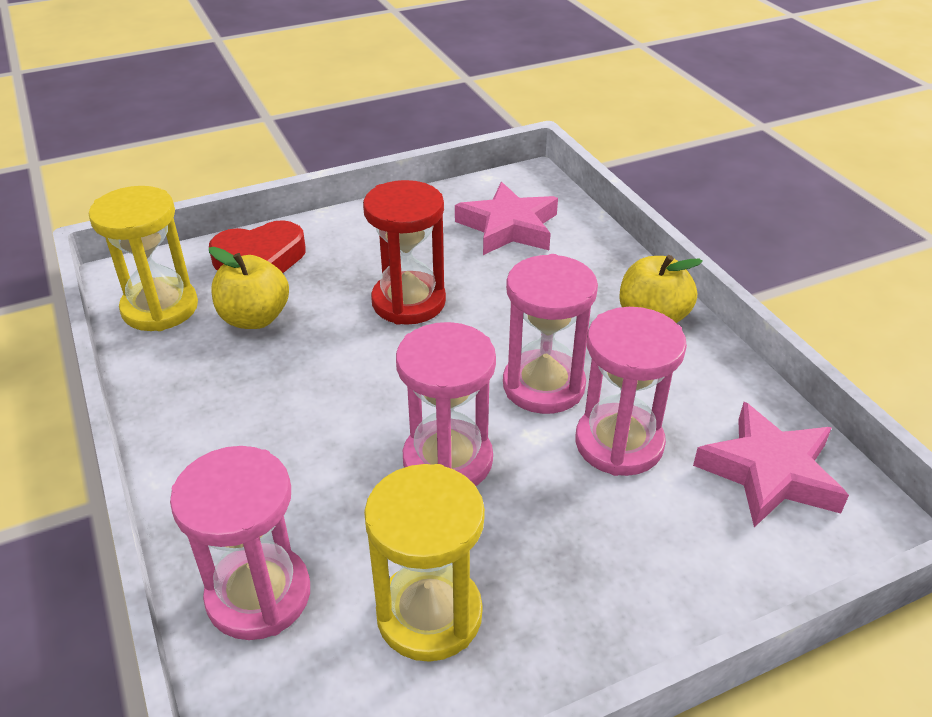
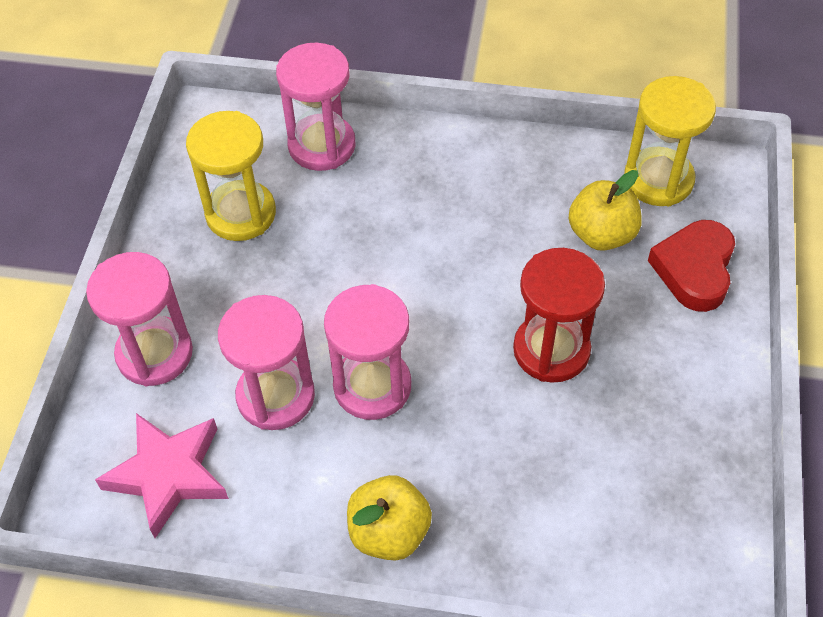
camera: 125 degrees right, 15 degrees up
(447, 460) = (347, 282): pink hourglass -> pink hourglass (154, 353)
(508, 227) = (625, 506): pink star -> none

